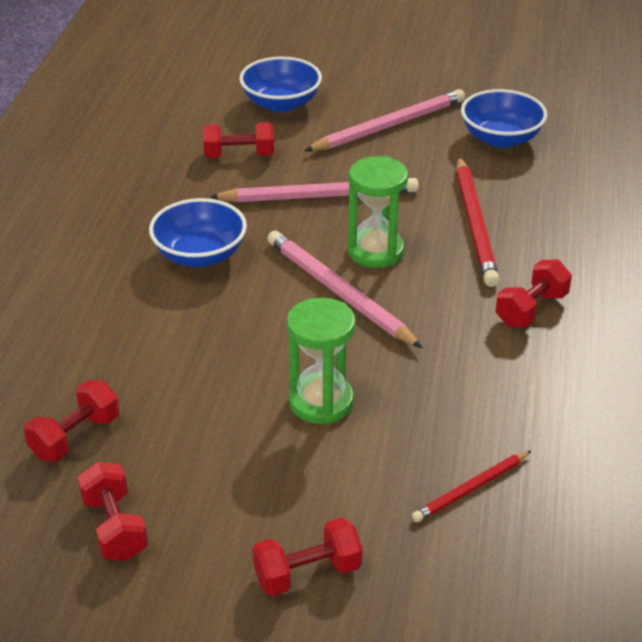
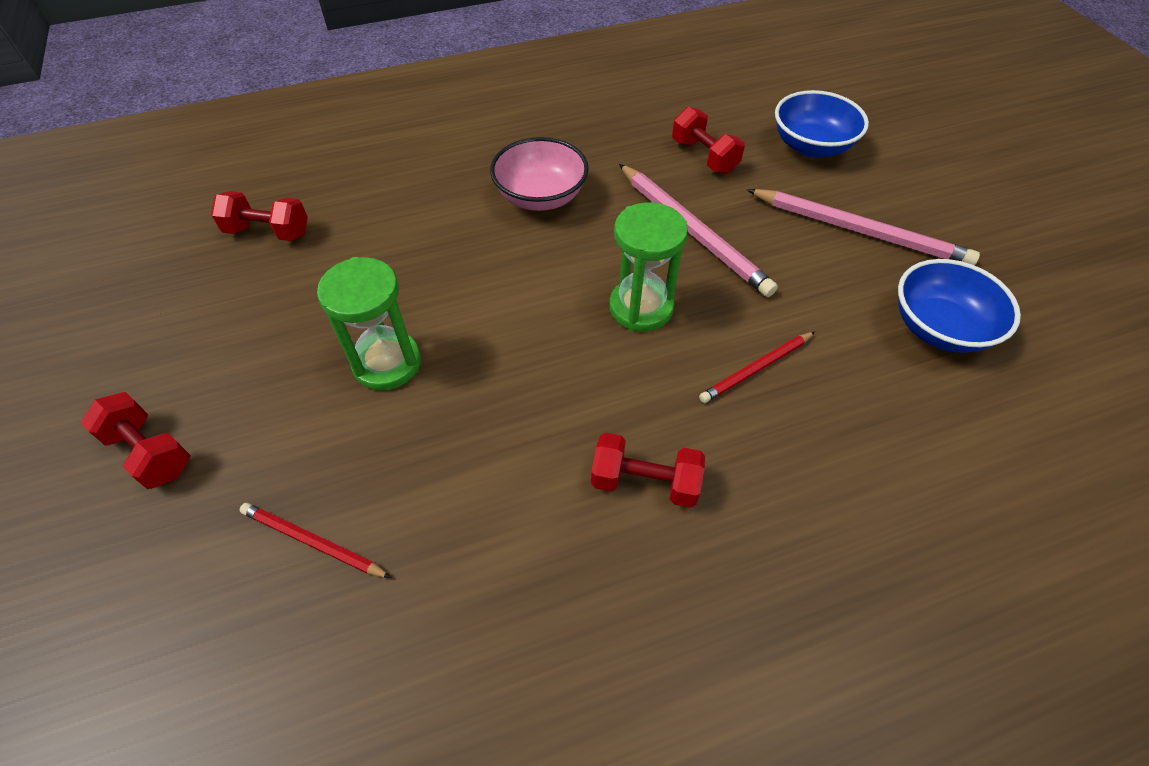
camera: 60 degrees right, 15 degrees up
(115, 527) = (172, 301): red dumbbell -> none
(200, 255) = (540, 197): blue bowl -> pink bowl
(338, 292) = (555, 308): pink pencil -> none
(475, 224) = (756, 369): red pencil -> red pencil, size x0.57

